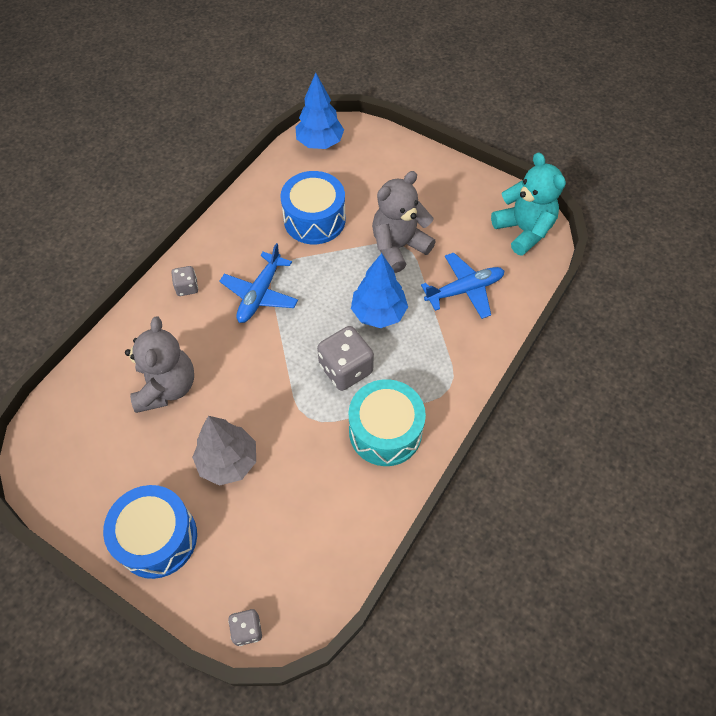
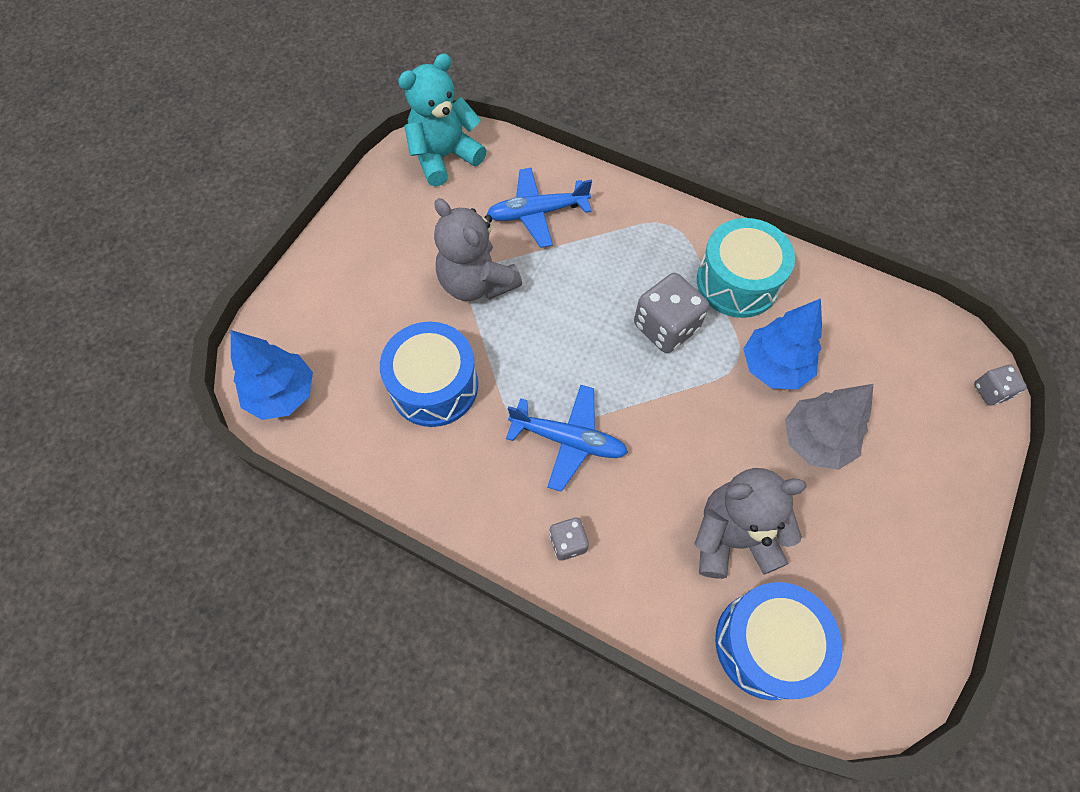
camera: 95 degrees left, 5 degrees up
(157, 538) = (930, 504): blue drum -> blue drum (766, 644)
(378, 313) = (581, 298): blue tree -> blue tree (774, 367)
(464, 290) = (537, 213): blue plane -> blue plane turned 75 degrees counterclockwise

